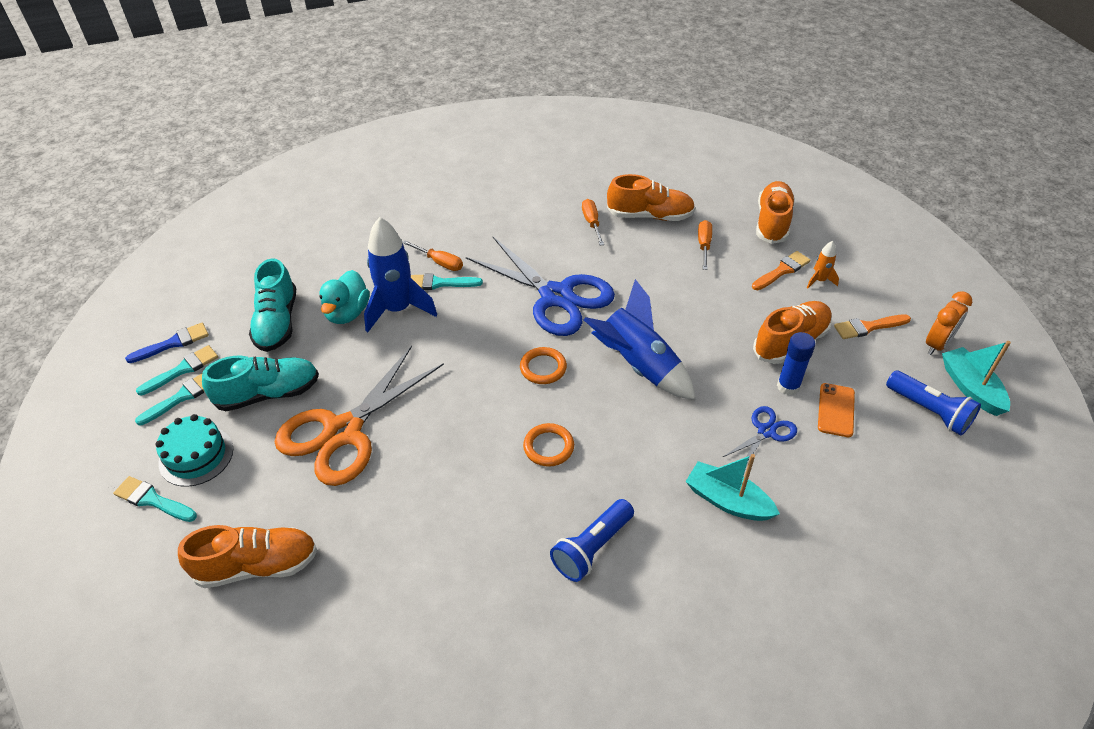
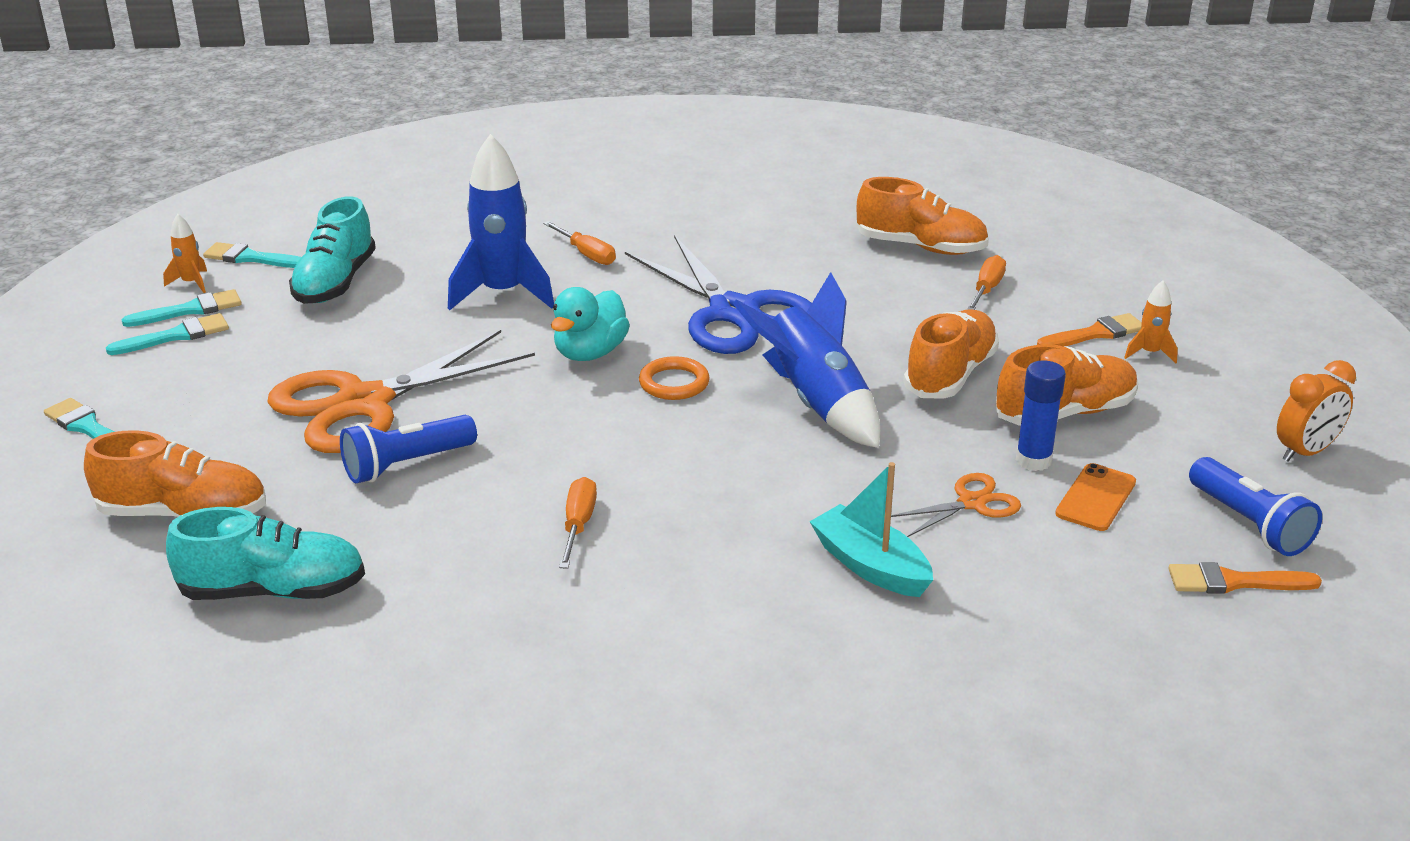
camera: 15 degrees right, 15 degrees down
(173, 343) = (191, 283): blue brush -> orange rocket
(196, 456) = (163, 395): turquoise cake -> none
(268, 394) = (286, 350): turquoise shoe -> turquoise shoe (274, 591)
(347, 313) = (433, 287): turquoise duck -> turquoise duck (590, 353)
(440, 283) = (575, 275): turquoise brush -> turquoise brush (251, 258)
(548, 447) = (637, 465): orange ring -> none
(592, 223) = (828, 243): orange screwdriver -> orange screwdriver (578, 525)
(592, 548) = (643, 579): blue flashlight -> blue flashlight (406, 465)
(766, 431) = (971, 503): blue scissors -> orange scissors
(772, 222) = (1109, 279): orange shoe -> orange shoe (950, 375)
(868, 327) = (1201, 415): orange brush -> orange brush (1235, 582)
(970, 388) = (1335, 509): turquoise boat -> none

